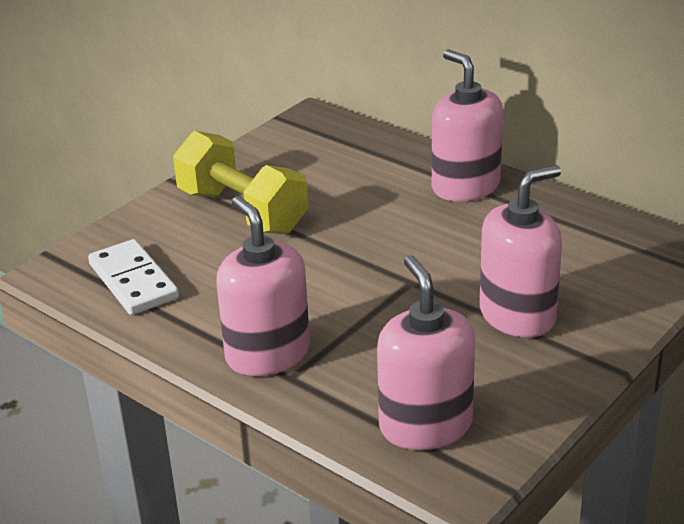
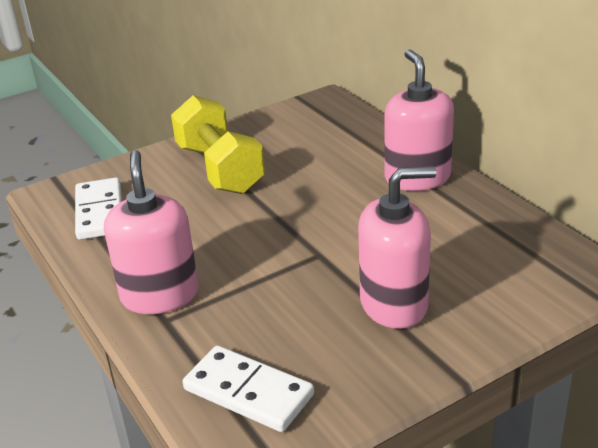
camera: 20 degrees right, 0 degrees up
(425, 425) = (248, 392): pink soap dispenser -> white domino

